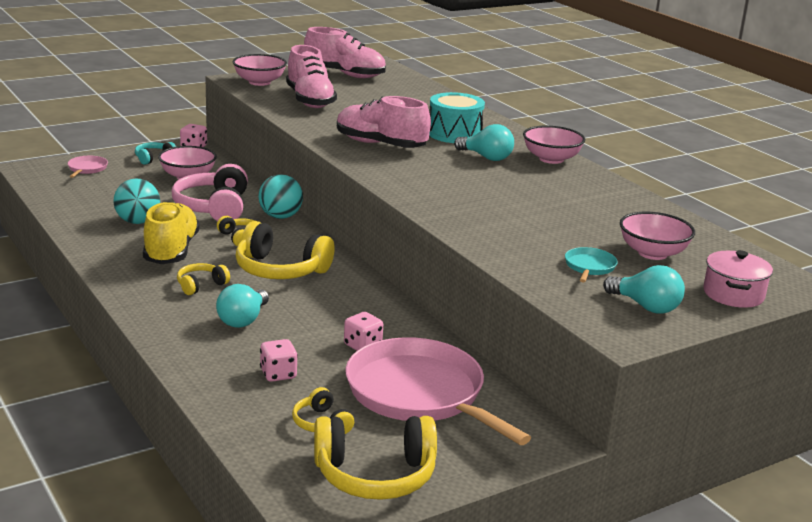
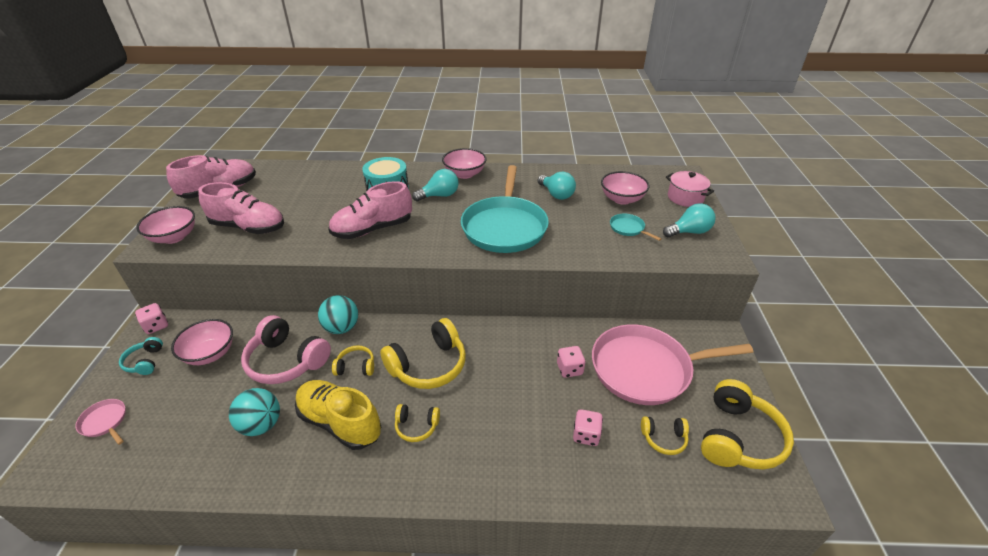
camera: 55 degrees left, 15 degrees up
(201, 285) = (416, 426): yellow headphones -> yellow headphones turned 75 degrees counterclockwise
(243, 320) = (492, 422): turquoise light bulb -> turquoise light bulb (556, 194)
(480, 200) = (504, 227): none -> turquoise pan

